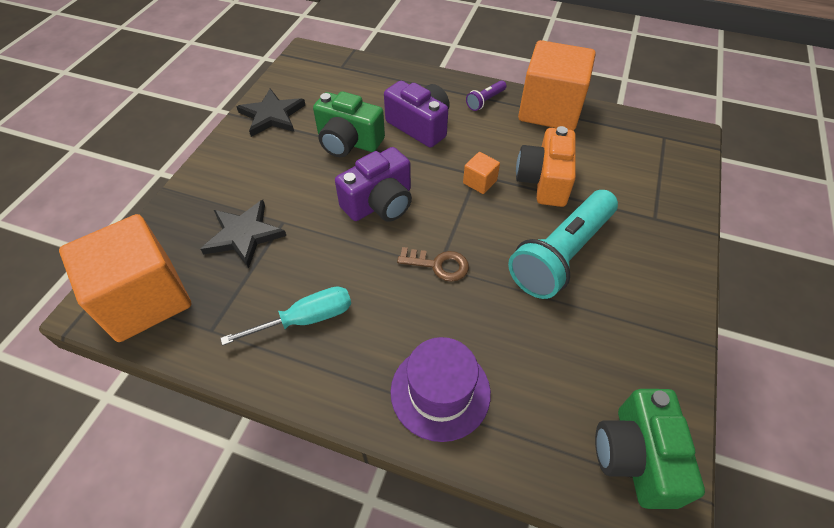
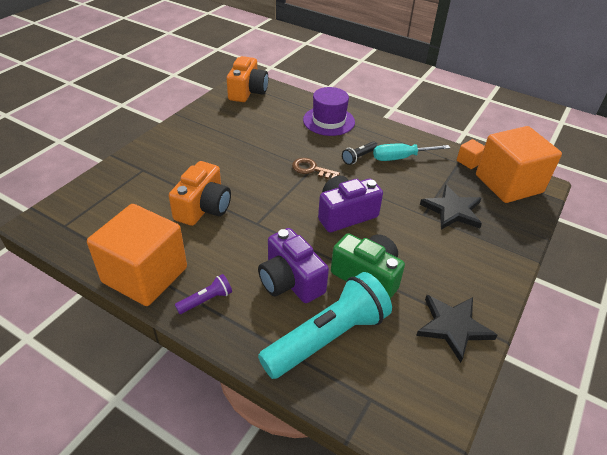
camera: 170 degrees left, 10 degrees down
(373, 305) = (358, 157): none -> black flashlight
(480, 182) = (257, 216): orange cube -> orange cube (469, 161)
(561, 255) = (226, 161): turquoise flashlight -> turquoise flashlight (328, 337)
(635, 456) = (247, 92): green camera -> orange camera

